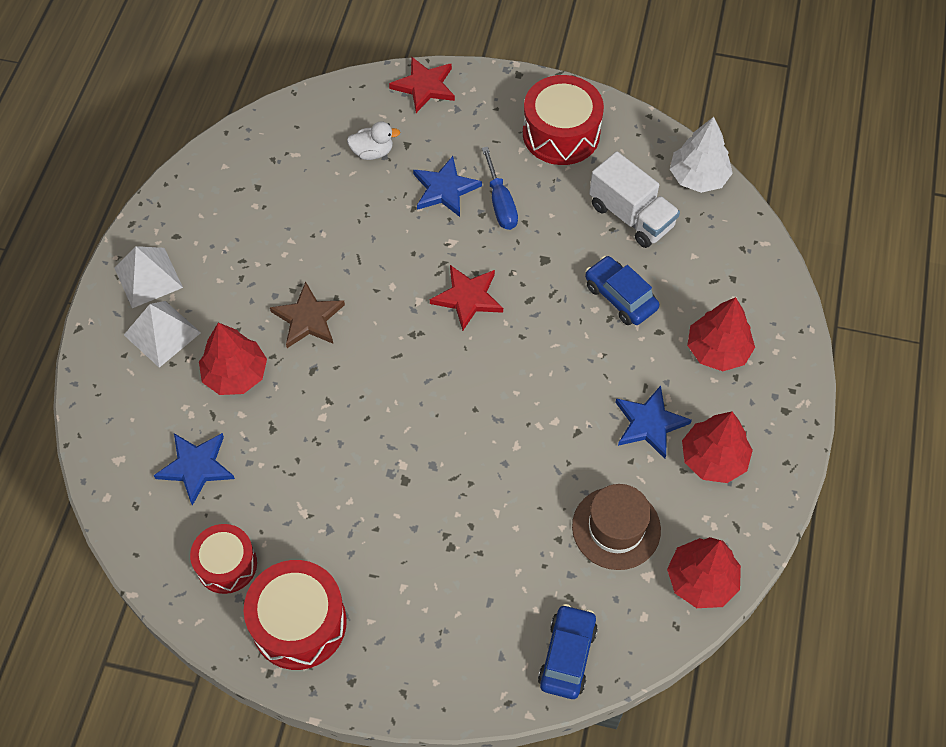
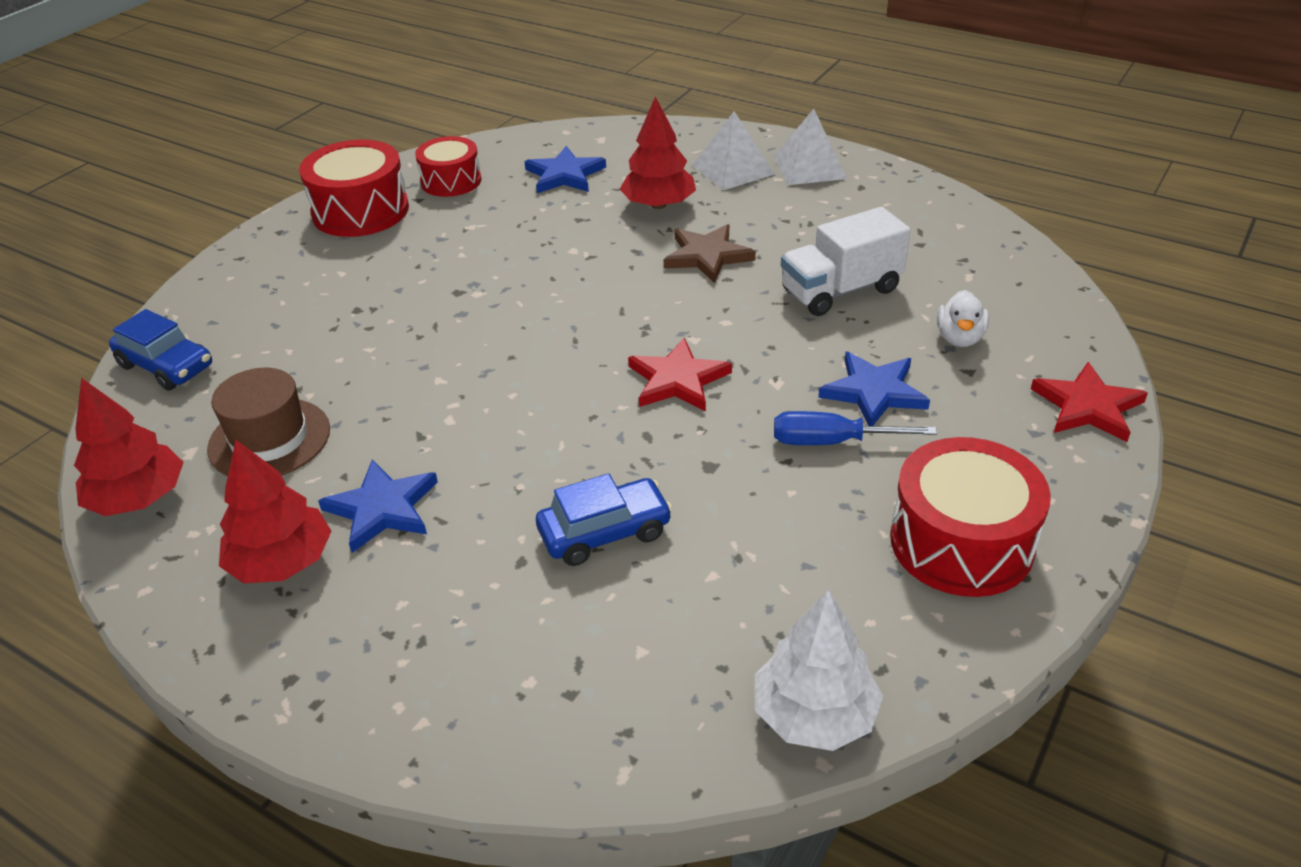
camera: 110 degrees right, 20 degrees down
(631, 216) = (756, 589): white truck -> white truck (841, 291)
(717, 350) = (447, 624): red tree -> none

